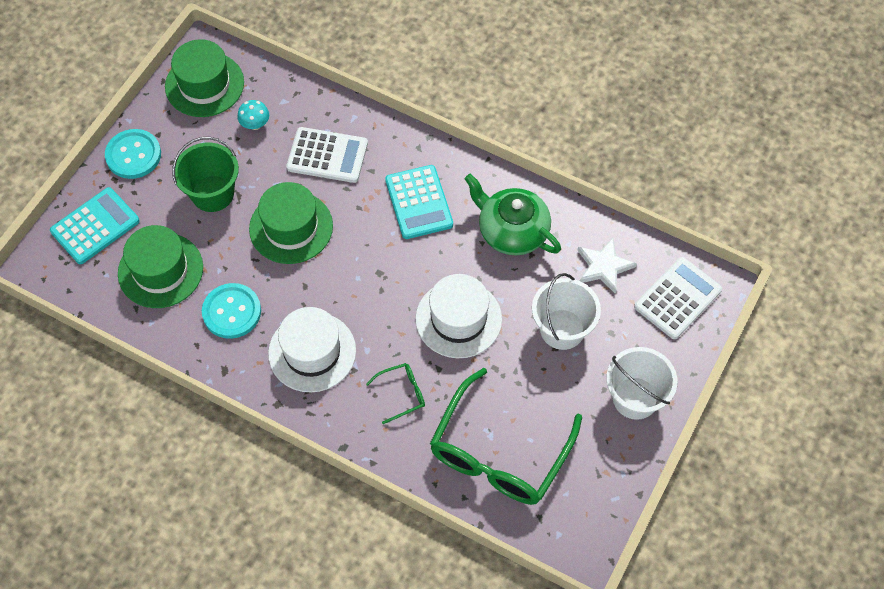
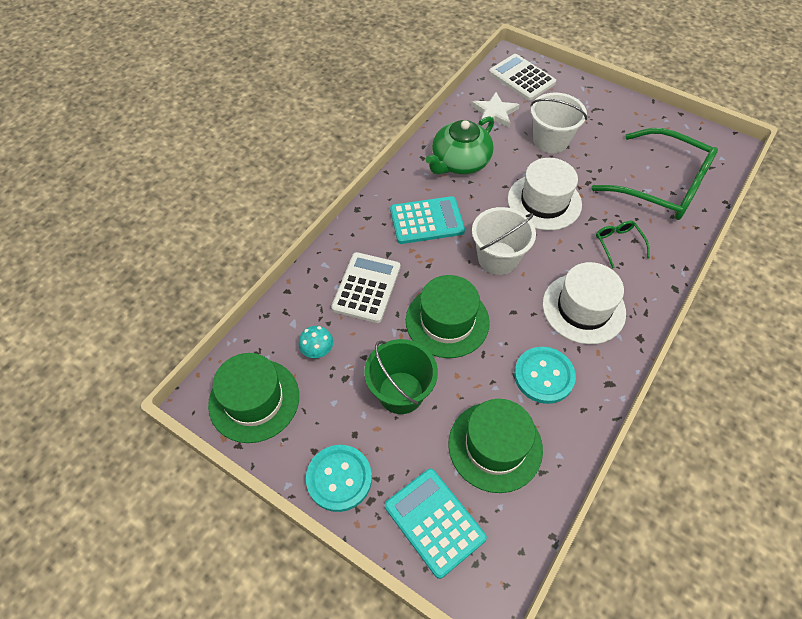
camera: 85 degrees left, 5 degrees down
(635, 398) = (605, 107): white bucket -> white bucket (498, 258)

